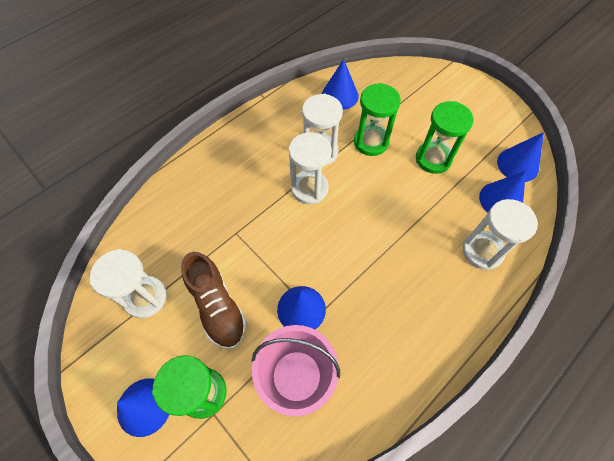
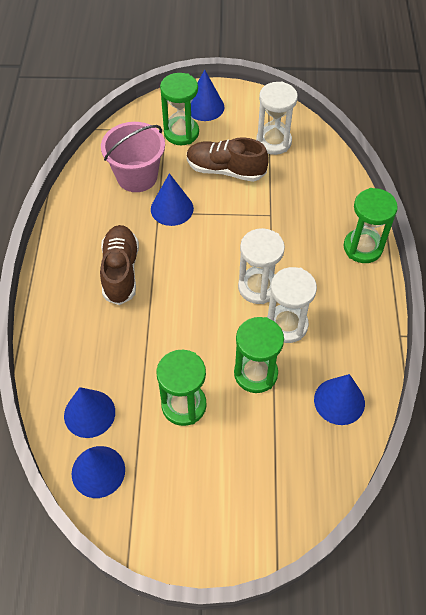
camera: 135 degrees right, 5 degrees down
(211, 156) = (362, 247): none -> green hourglass
(396, 286) = (120, 271): none -> brown shoe
(482, 251) = (74, 349): white hourglass -> none

